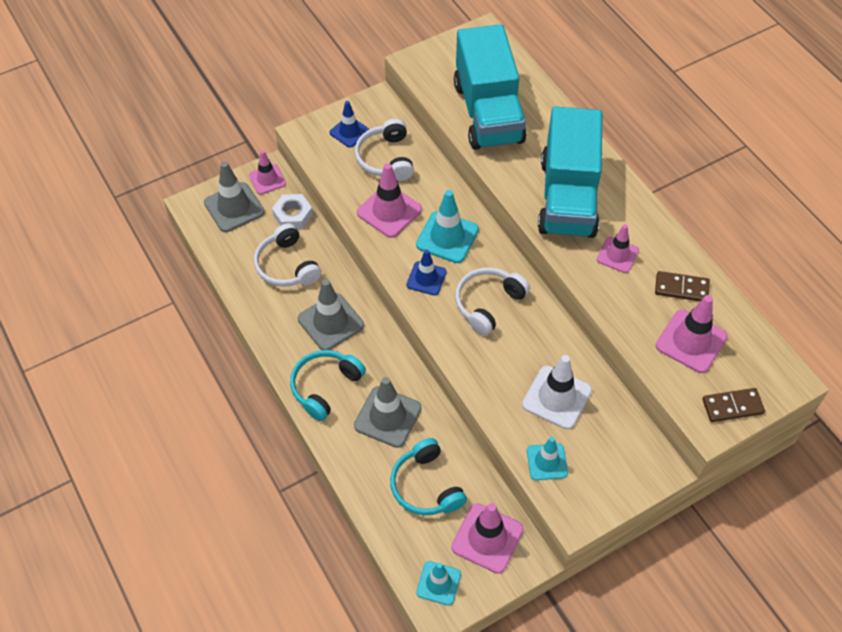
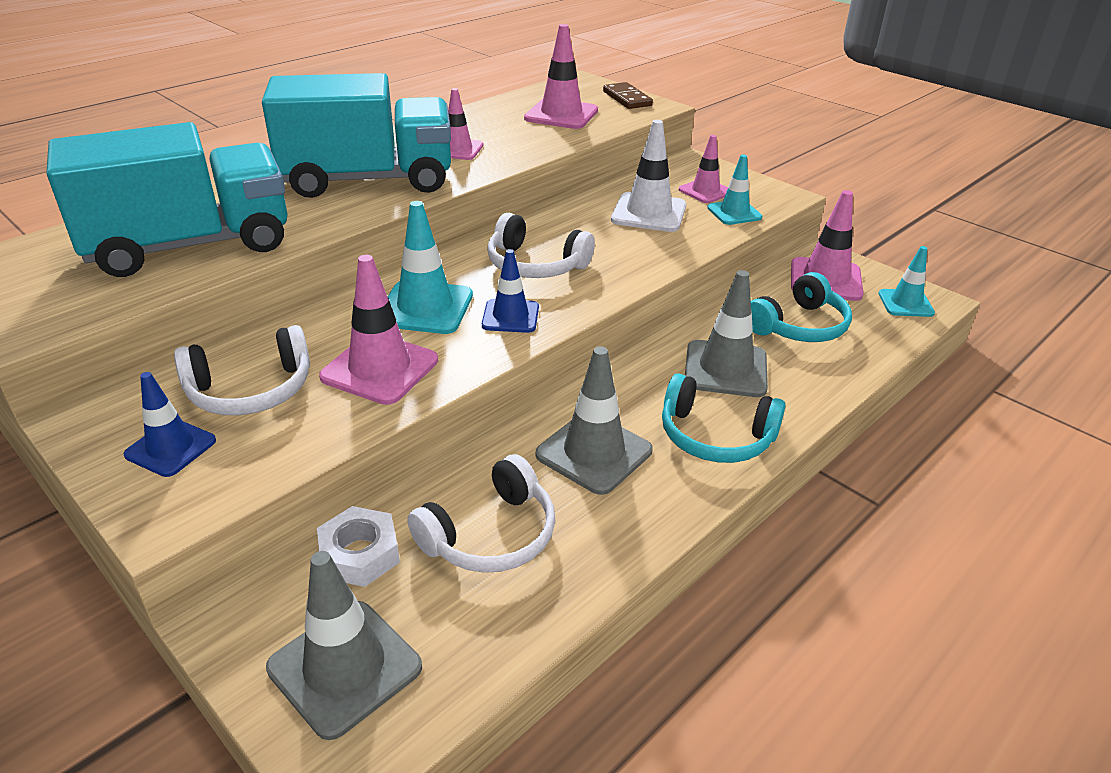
camera: 105 degrees left, 20 degrees down
(267, 179) = (255, 623): pink traffic cone -> pink traffic cone (705, 191)
(681, 288) = (493, 120): brown domino -> none

